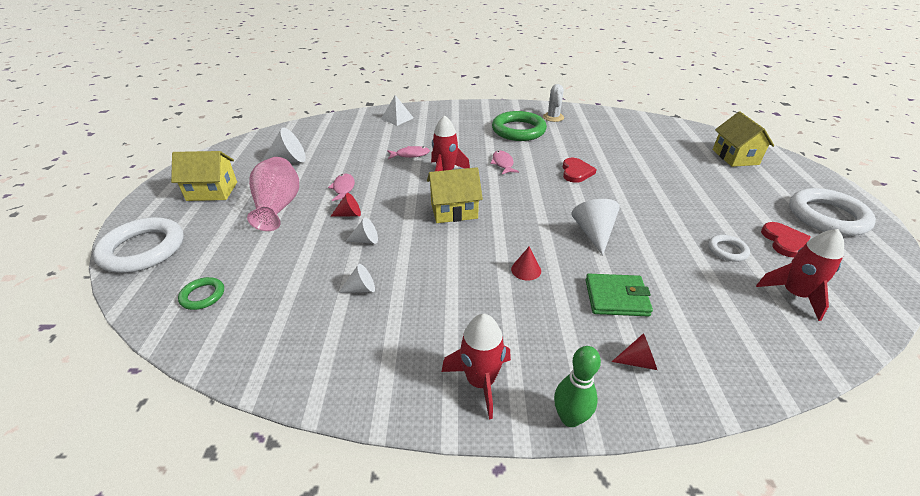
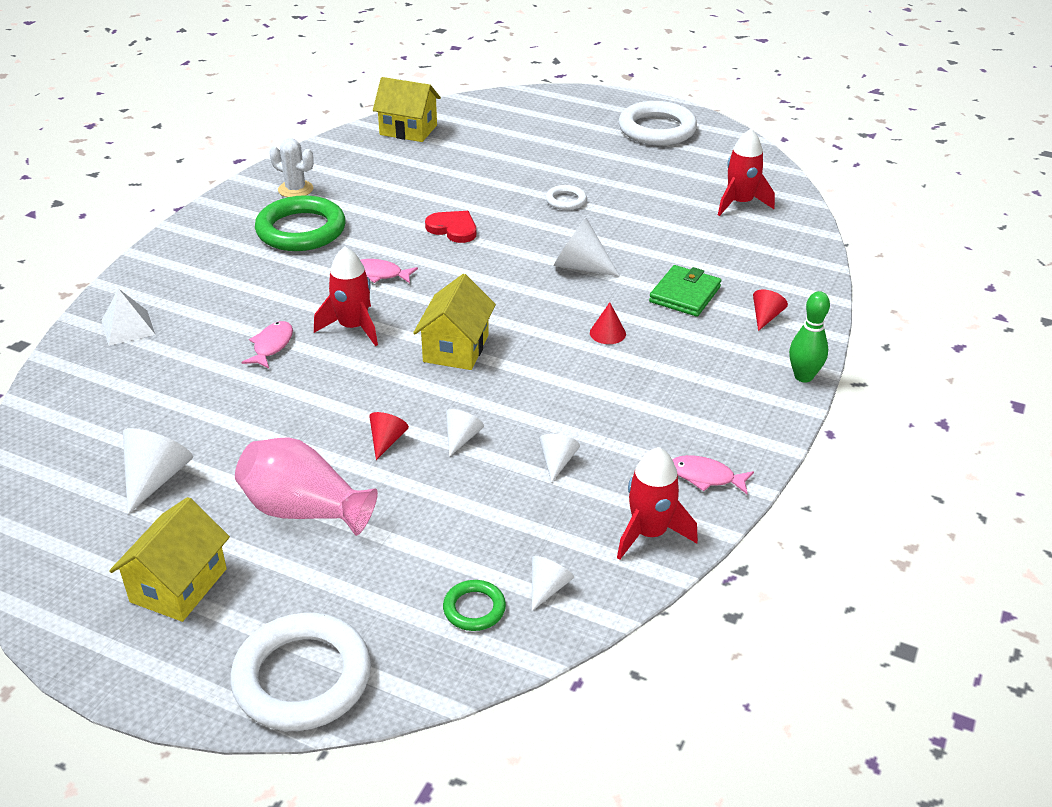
camera: 65 degrees left, 0 degrees up
(226, 324) = (547, 588): none -> white cone
(343, 188) = (310, 433): pink fish -> pink fish (705, 477)
(480, 381) = (741, 413): red rocket -> red rocket (649, 533)
(727, 250) = (664, 204): white ring -> white ring (565, 200)
(735, 157) = (520, 118): yellow house -> yellow house (408, 130)
(784, 241) = (673, 170): red heart -> none

